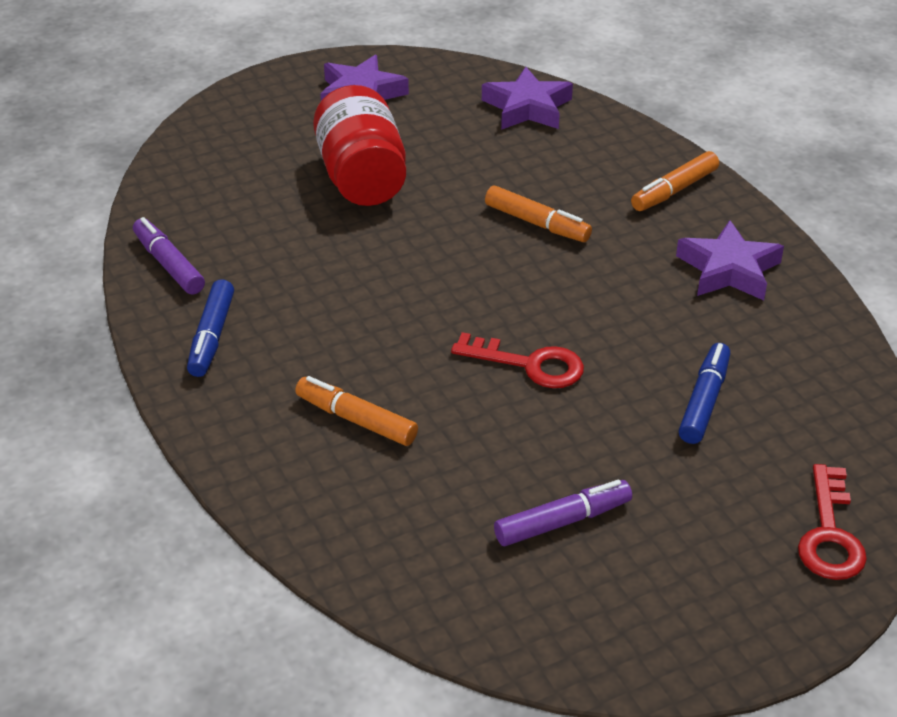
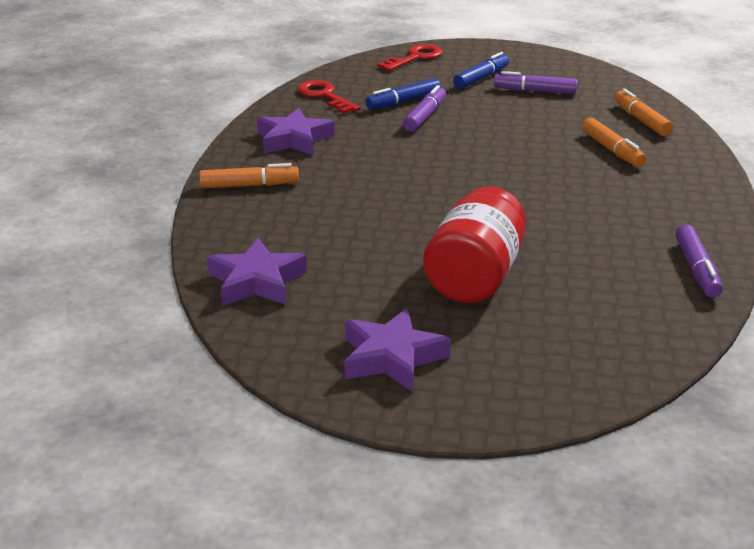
camera: 145 degrees left, 10 degrees down
(212, 336) = (684, 214): blue marker -> blue marker (481, 78)
(529, 364) = (480, 140): red key -> red key (324, 96)
(537, 223) = (376, 200): orange marker -> orange marker (641, 120)
(643, 382) = (424, 116): none -> purple marker

